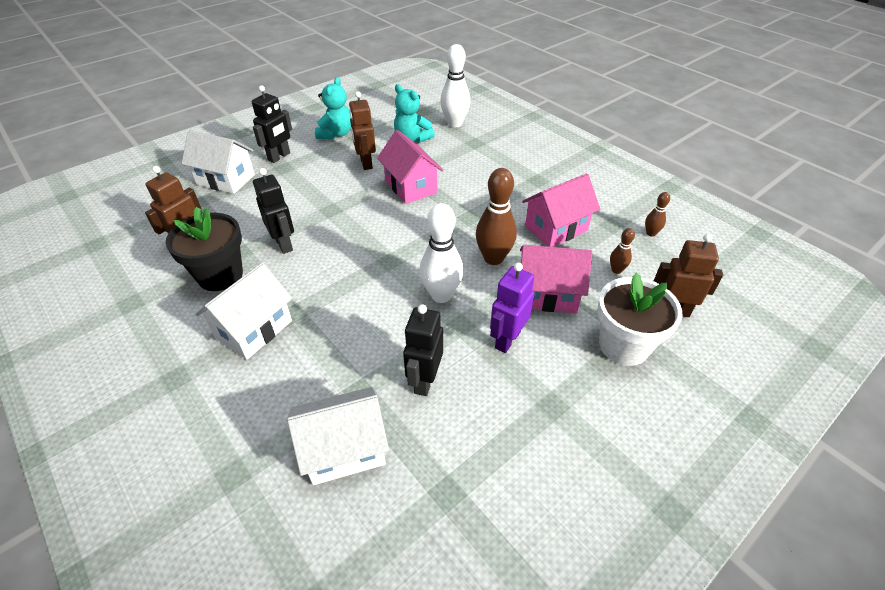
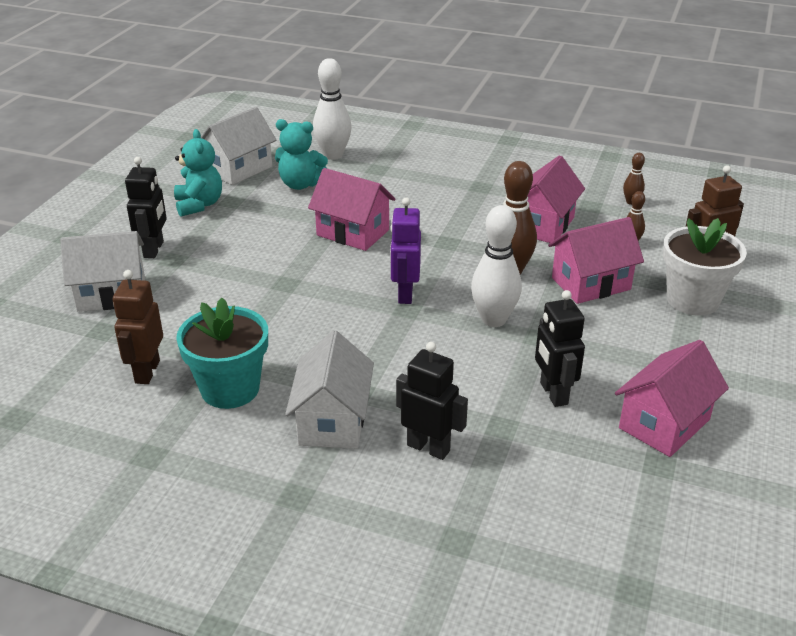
camera: 30 degrees left, 10 degrees down
(220, 275) = (230, 389): black flower pot -> turquoise flower pot
(284, 244) = (270, 334): black robot -> black robot (428, 447)
(344, 449) = (539, 475): white house -> white house (239, 169)
(366, 163) = (273, 225): brown robot -> none
(488, 455) = (664, 424): none -> pink house
(507, 340) = (592, 333): purple robot -> purple robot (405, 294)

